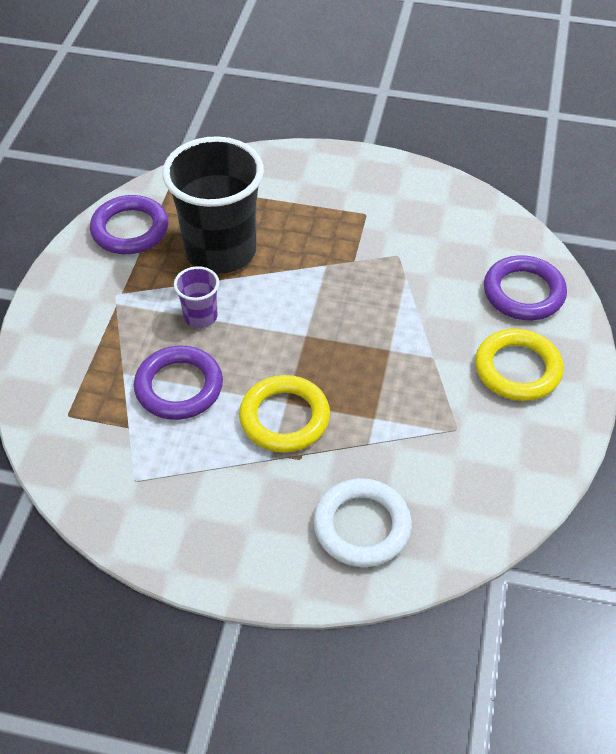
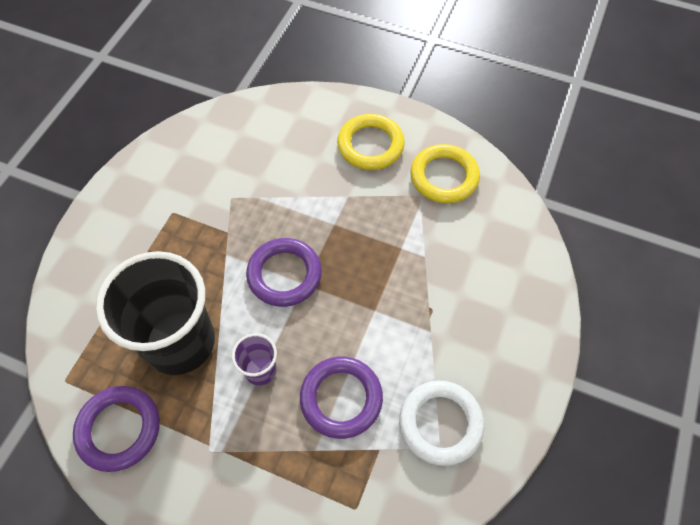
camera: 80 degrees left, 10 degrees up
(284, 418) = (390, 314): yellow ring -> yellow ring (444, 177)
(362, 526) = (500, 275): white ring -> white ring (440, 424)
(523, 292) = (296, 123): purple ring -> purple ring (284, 274)

